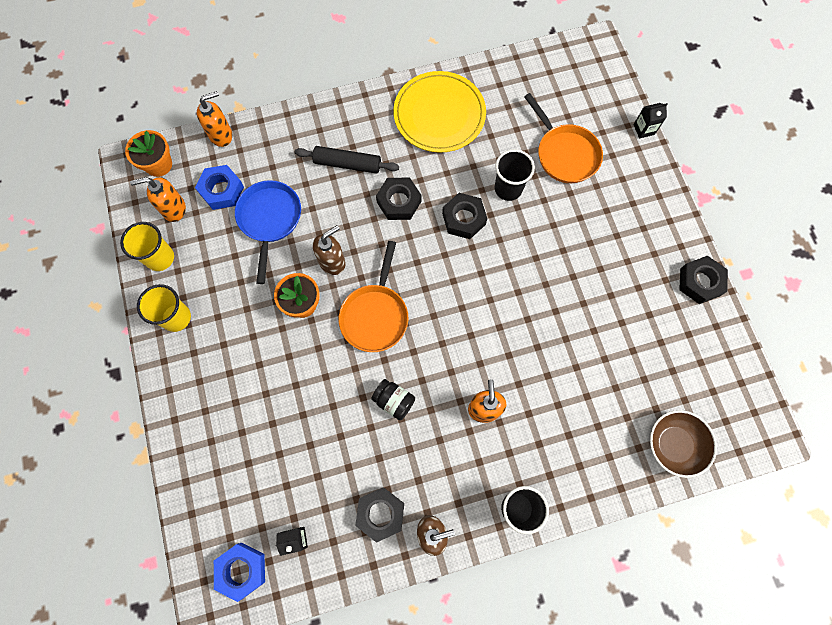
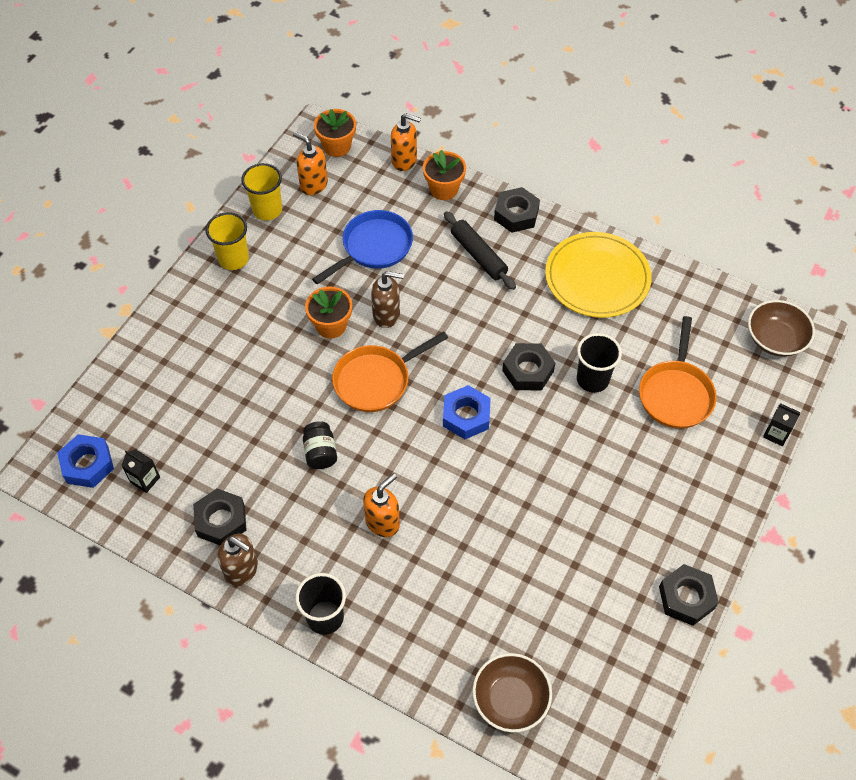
camera: 45 degrees right, 15 degrees down
(221, 190) = (362, 199): blue nut -> blue nut (466, 416)
(272, 134) = (444, 189): none -> orange flower pot
(399, 202) = (488, 315): black nut -> black nut (516, 214)
(583, 66) = (775, 339): none -> brown bowl

